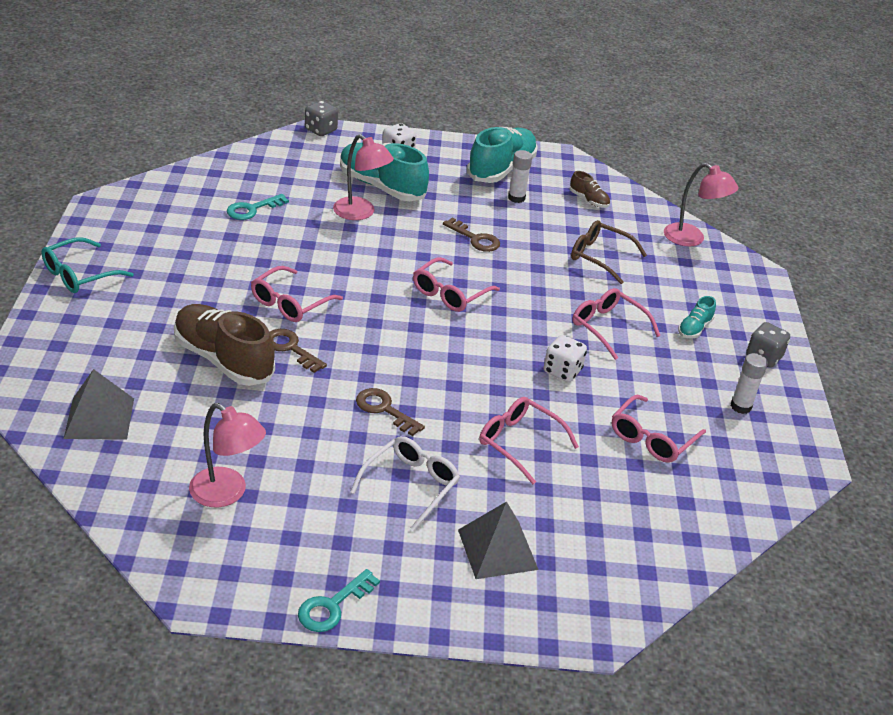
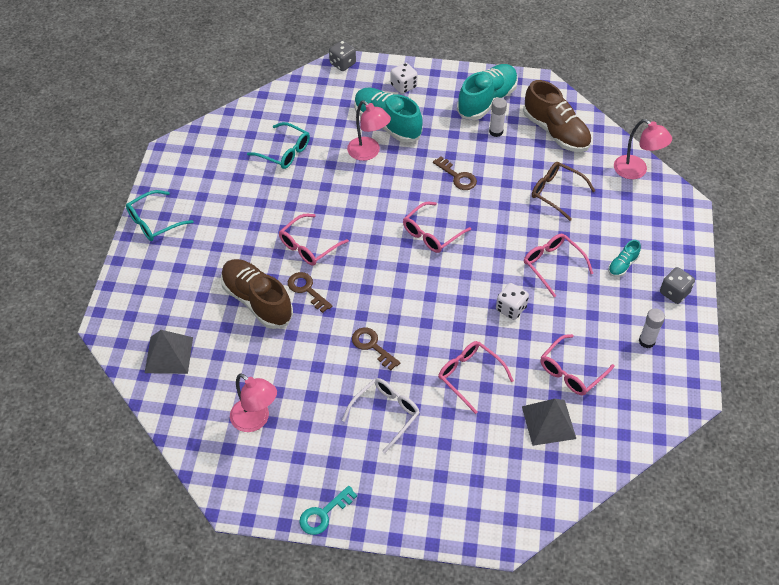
camera: 10 degrees right, 15 degrees up
(252, 209) = (284, 152): turquoise key -> turquoise glasses
(497, 549) = (443, 469): grey pyramid -> grey pyramid (548, 422)
(588, 200) = (556, 132): brown shoe -> brown shoe, size x2.14

